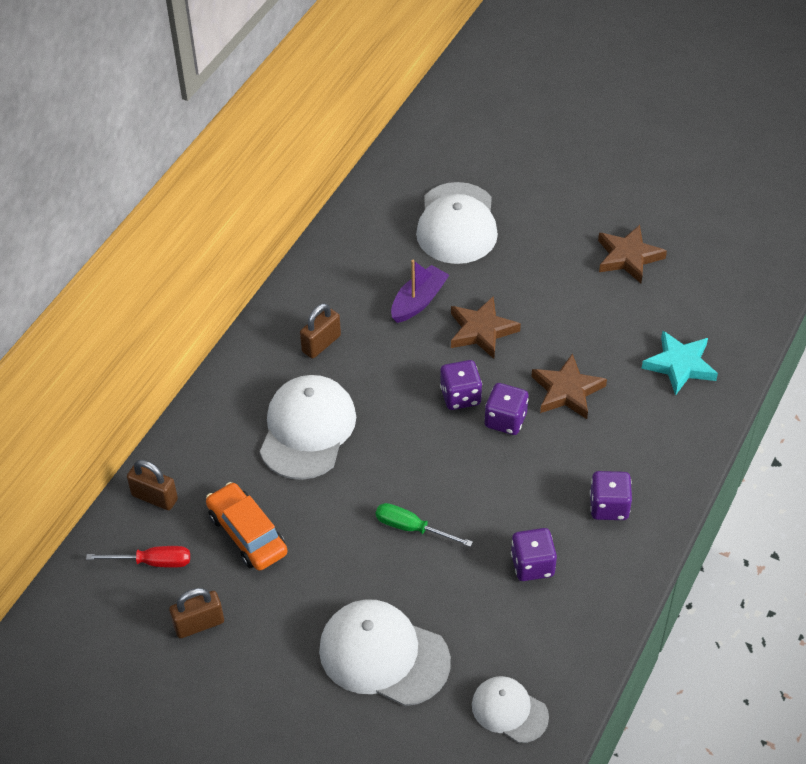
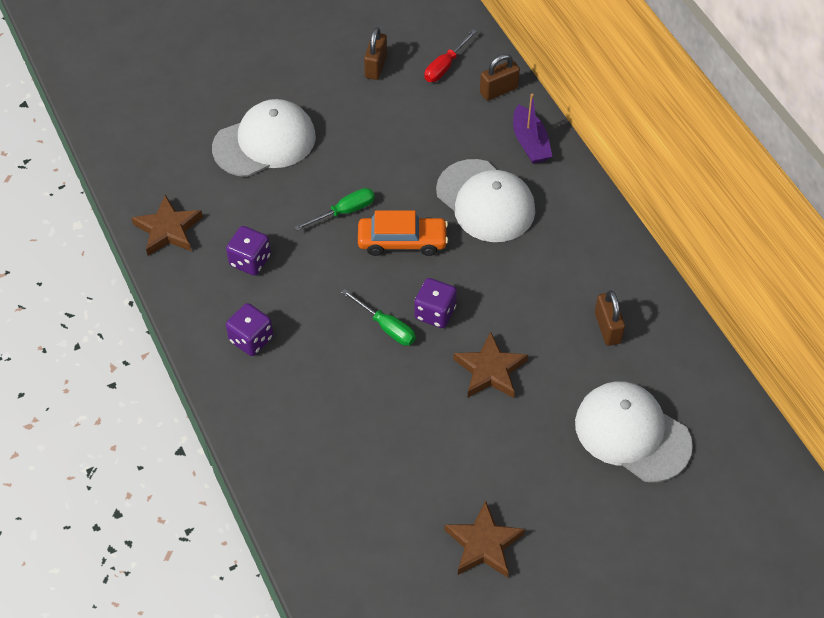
camera: 125 degrees right, 5 degrees up
(247, 534) = (423, 123): orange car -> orange car (402, 241)
(321, 344) = (565, 255): brown padlock -> brown padlock (607, 328)
(418, 301) = (559, 346): purple boat -> purple boat (530, 143)
(505, 420) = (386, 327): purple dice -> green screwdriver
(509, 710) = (164, 181): white cap -> none
(567, 391) = (377, 387): brown star -> brown star (168, 229)
(680, 365) = (331, 489): turquoise star -> none

